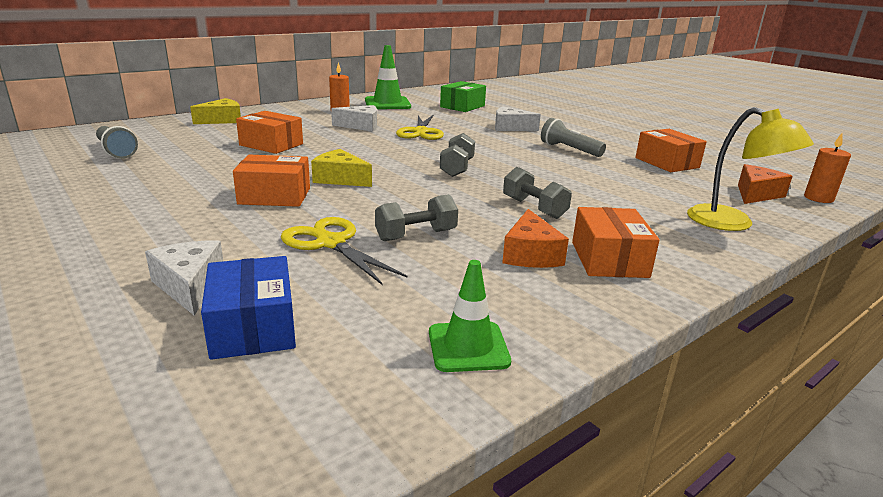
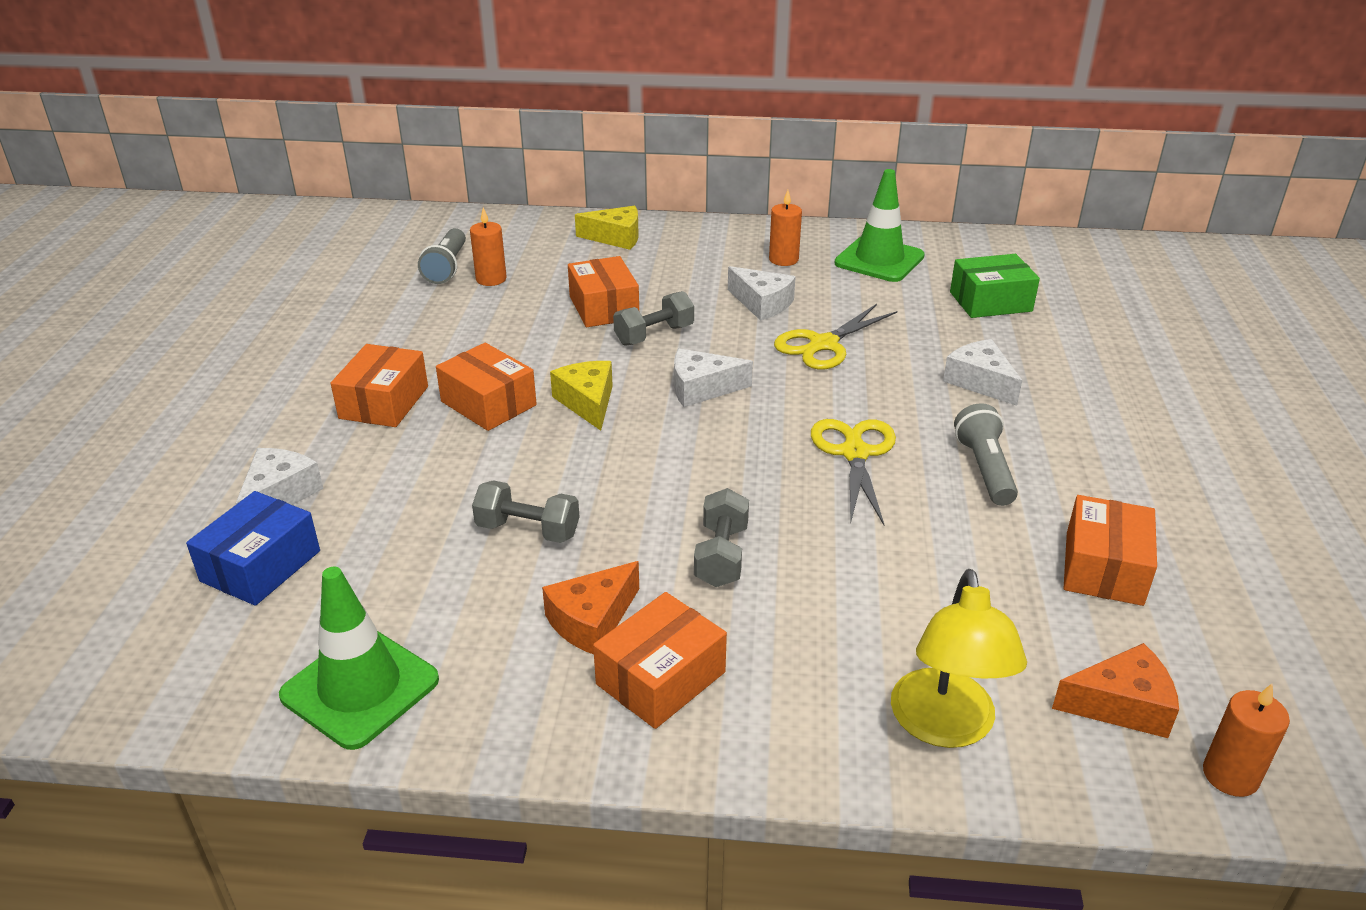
camera: 45 degrees right, 10 degrees up
(164, 149) = (491, 279): none -> orange candle
(190, 217) = (384, 402): none -> orange box
(331, 243) = (440, 500): yellow scissors -> yellow scissors (854, 453)
(394, 158) = (702, 388): none -> white cheese
(457, 168) = (750, 440): grey dumbbell -> grey dumbbell (654, 335)
(468, 347) = (360, 688): green traffic cone -> green traffic cone, size x1.51

